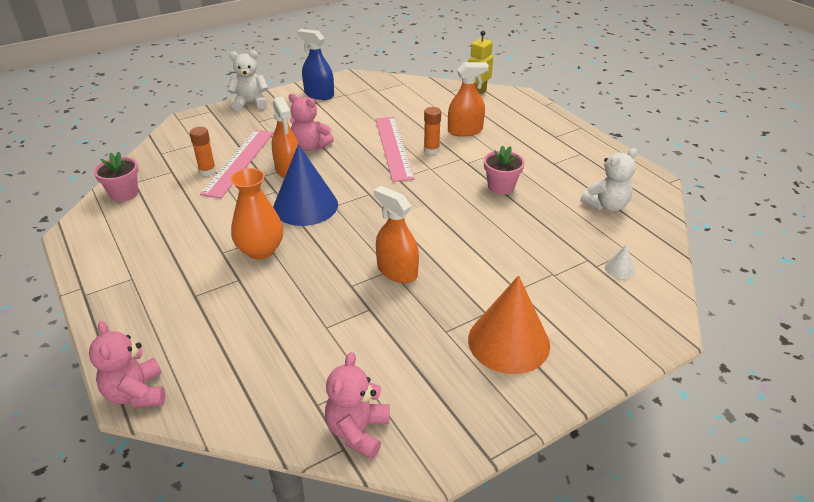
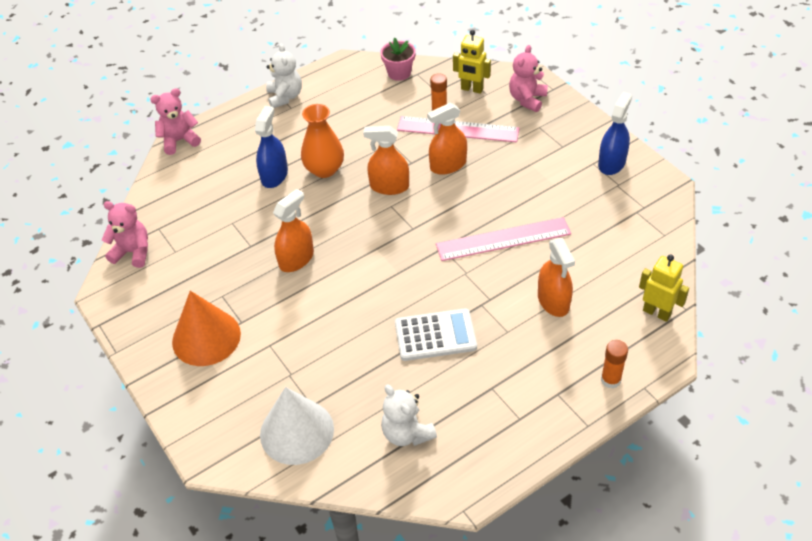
camera: 90 degrees right, 10 degrees up
(183, 151) = (472, 89): none -> yellow robot
(250, 103) = (576, 113): white teddy bear -> white teddy bear (285, 97)
(254, 291) = (274, 176): none -> blue spray bottle
(305, 206) = (389, 186): blue cone -> orange spray bottle
(310, 146) = (494, 173): pink teddy bear -> pink teddy bear (527, 99)
(431, 150) = (503, 272): orange glue stick -> orange glue stick (610, 380)
(501, 187) = (435, 335): pink flower pot -> white calculator
(619, 269) = (297, 431): white cone -> white cone, size x2.46

